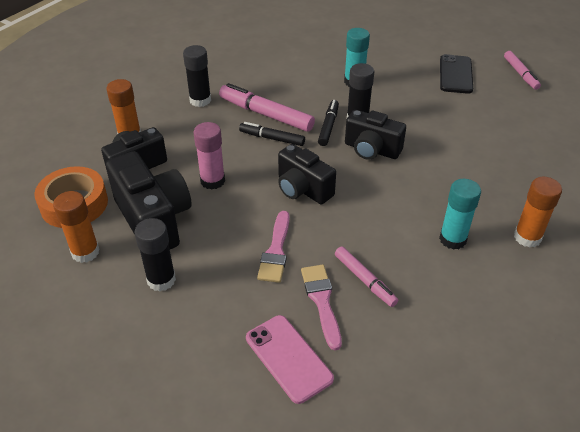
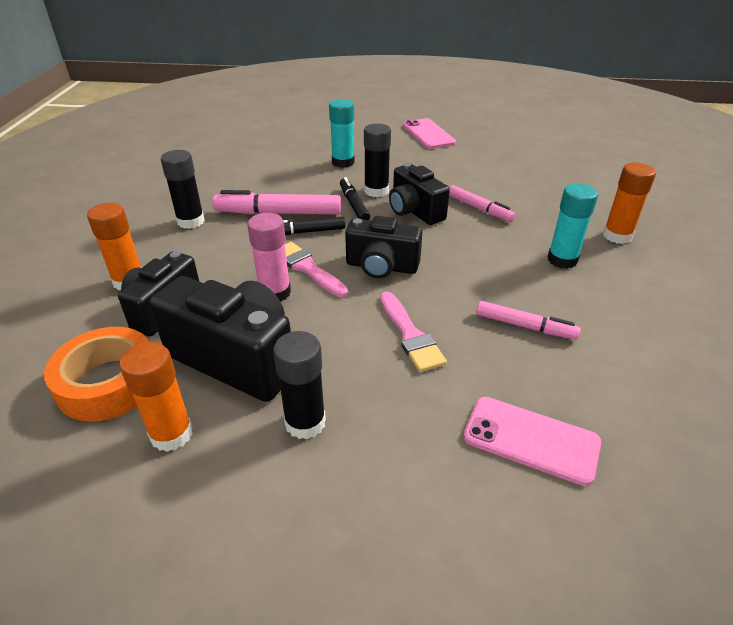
camera: 30 degrees left, 5 degrees down
(321, 301) = (505, 364): pink brush -> pink brush (307, 268)
(371, 150) = (414, 211): black camera -> black camera turned 60 degrees clockwise
(455, 74) = (428, 134): black phone -> pink phone
(520, 74) = (479, 121): pink marker -> pink marker (479, 209)

